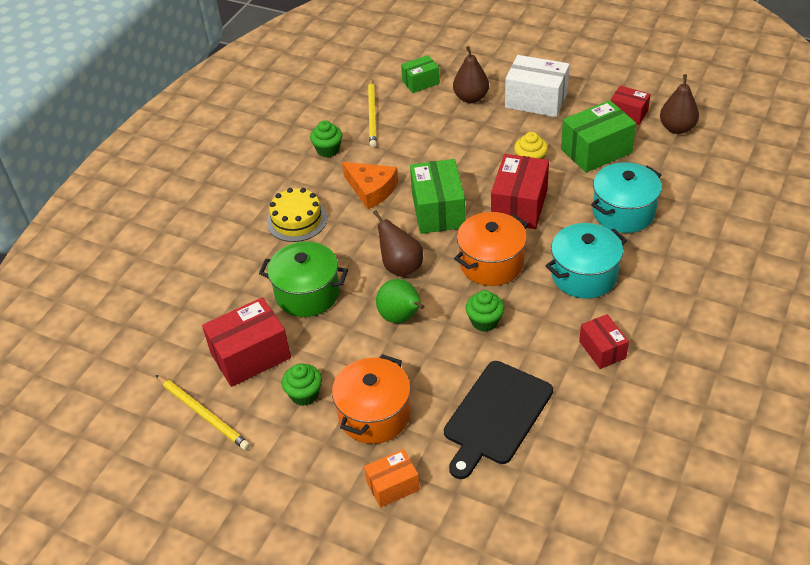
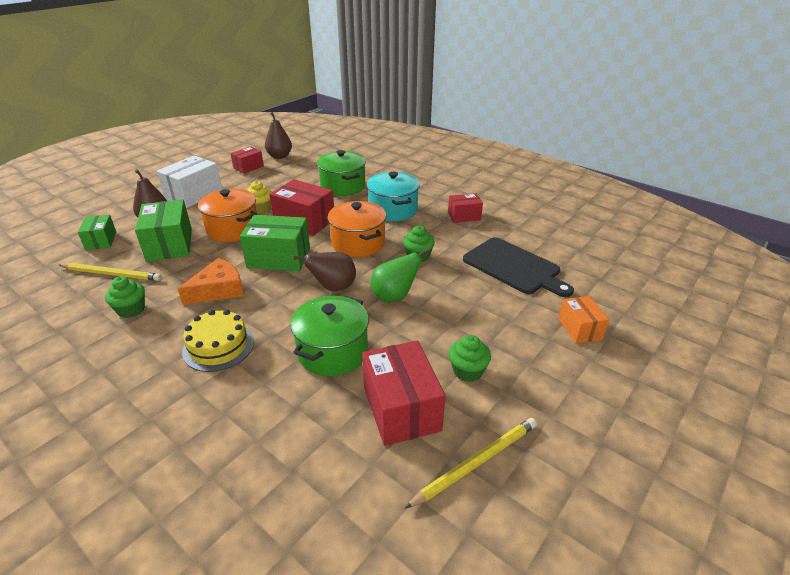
camera: 80 degrees left, 10 degrees down
(374, 415) = (502, 328): orange pot -> orange pot (233, 229)
(596, 151) = (274, 184): green box -> green box (170, 244)
(623, 212) = (343, 186): turquoise pot -> green pot

